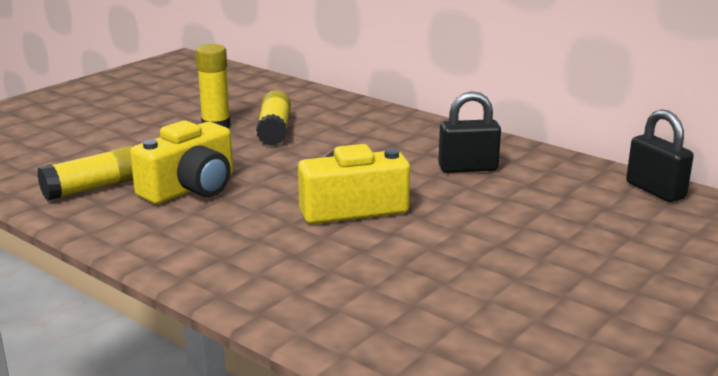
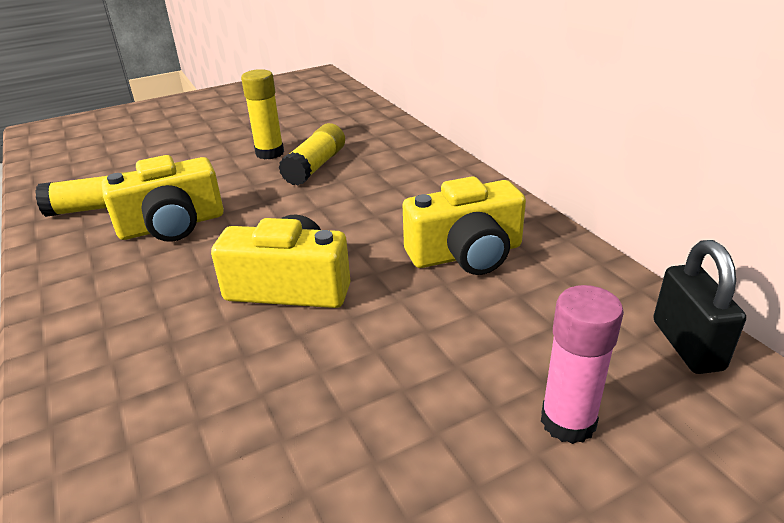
camera: 25 degrees right, 10 degrees up
(468, 168) = (466, 254): black padlock -> yellow camera
(615, 237) = (568, 421): none -> pink glue stick

